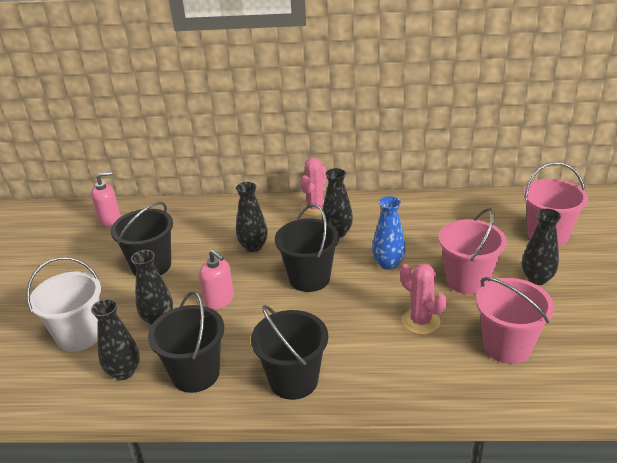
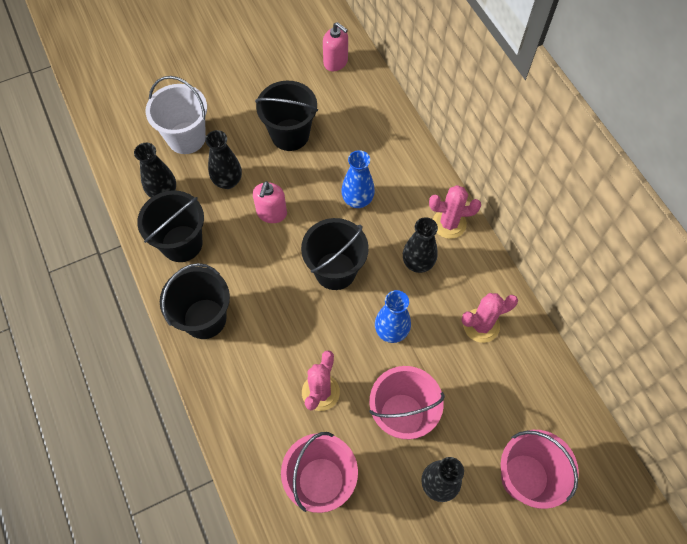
camera: 60 degrees right, 30 degrees up
(253, 246) = (357, 200): black vase -> blue vase
(413, 218) = (481, 325): none -> pink cactus

